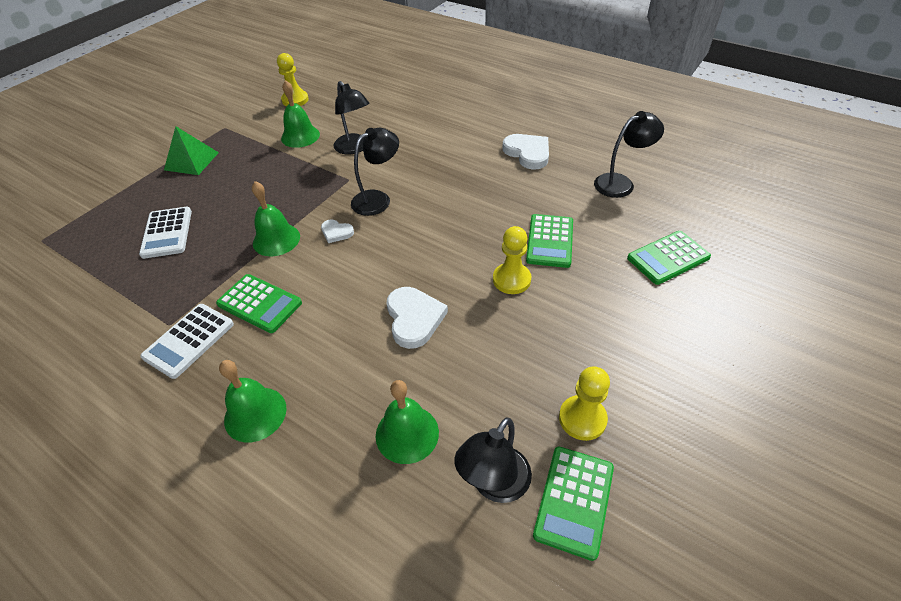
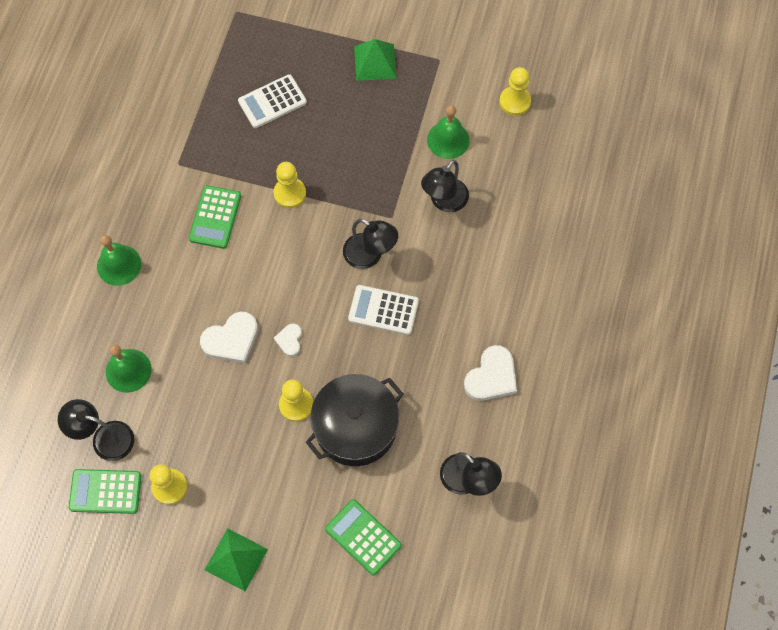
camera: 70 degrees right, 20 degrees up
(189, 340) = (167, 186): white calculator -> white calculator (383, 310)
(276, 239) = (290, 193): green bell -> yellow pawn
(336, 232) = (313, 239): white heart -> white heart (289, 340)
(550, 241) = (355, 427): green calculator -> black pot
(686, 368) = (236, 559): none -> green pyramid

